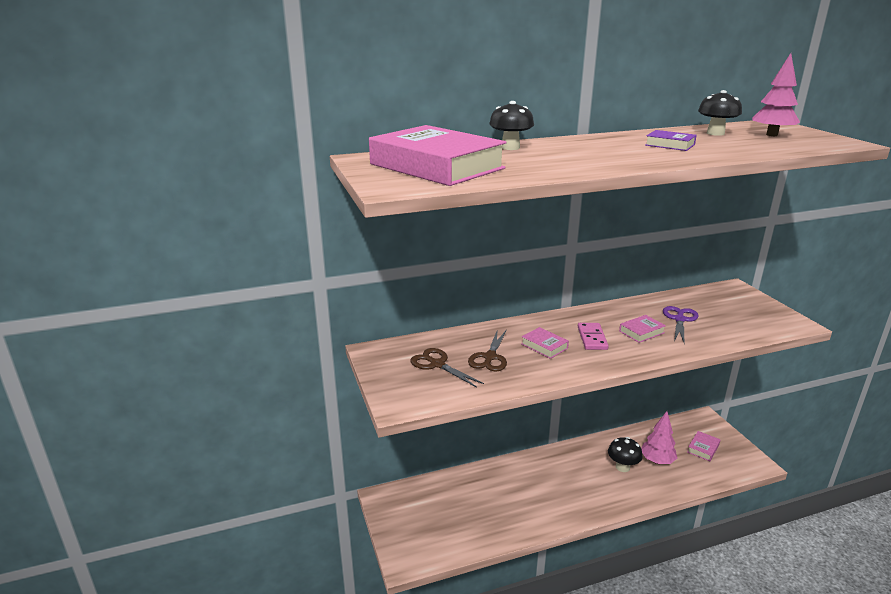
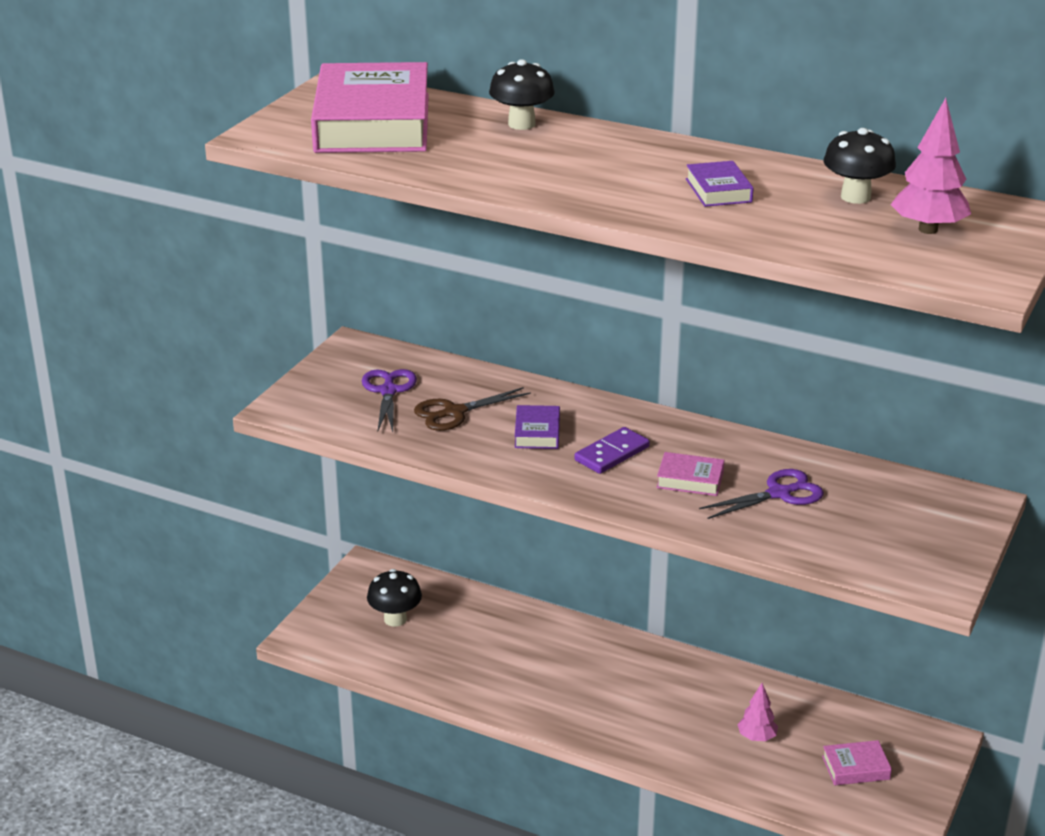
camera: 45 degrees right, 5 degrees up
(437, 364) = (388, 391): brown scissors -> purple scissors
(544, 346) = (537, 432): pink book -> purple book
(592, 338) = (611, 453): pink domino -> purple domino
(622, 467) = (695, 713): black mushroom -> black mushroom (395, 619)
(657, 461) = (757, 737): pink tree -> pink tree, size x0.63

